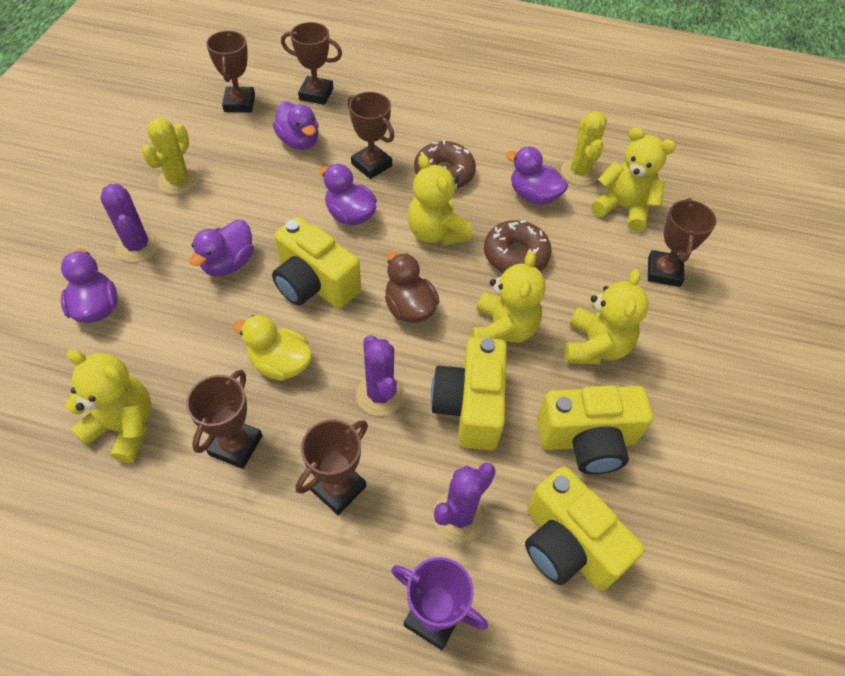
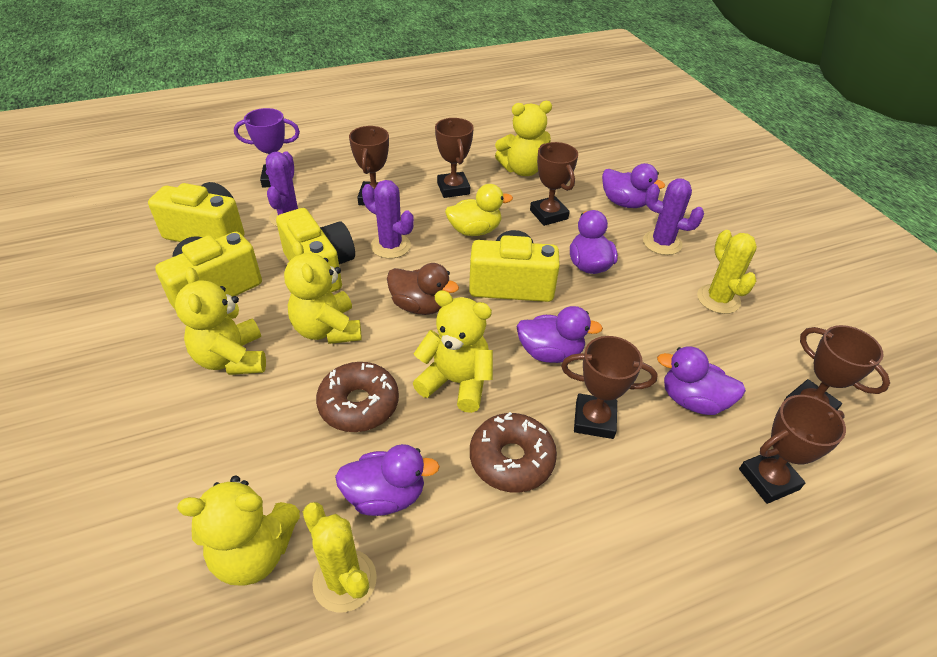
camera: 145 degrees right, 10 degrees down
(663, 272) = (174, 482): brown trophy -> brown trophy (548, 214)

